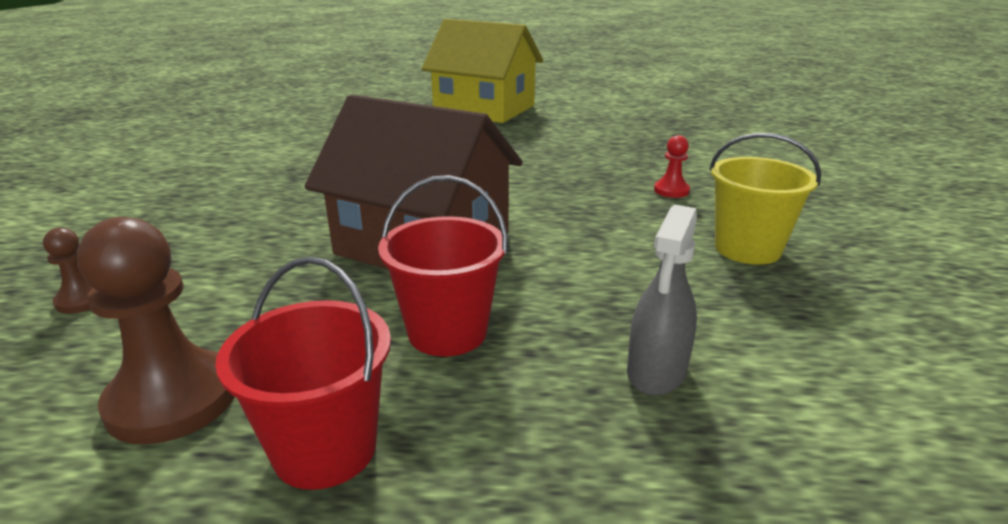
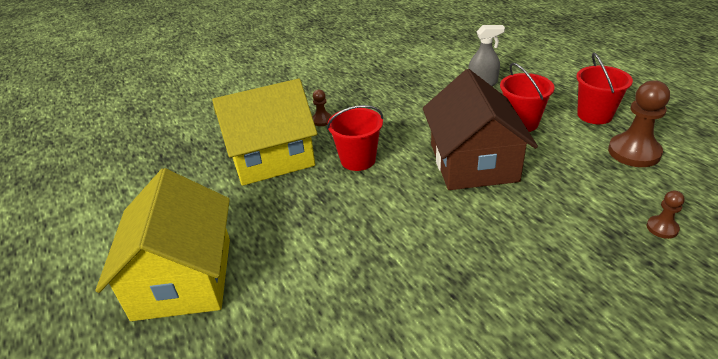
camera: 120 degrees left, 10 degrees up
(543, 186) = (358, 160): none -> red bucket
(613, 153) = (271, 157): none -> yellow house
(671, 190) = (322, 120): red pawn -> brown pawn
(747, 249) = (373, 88): yellow bucket -> none

